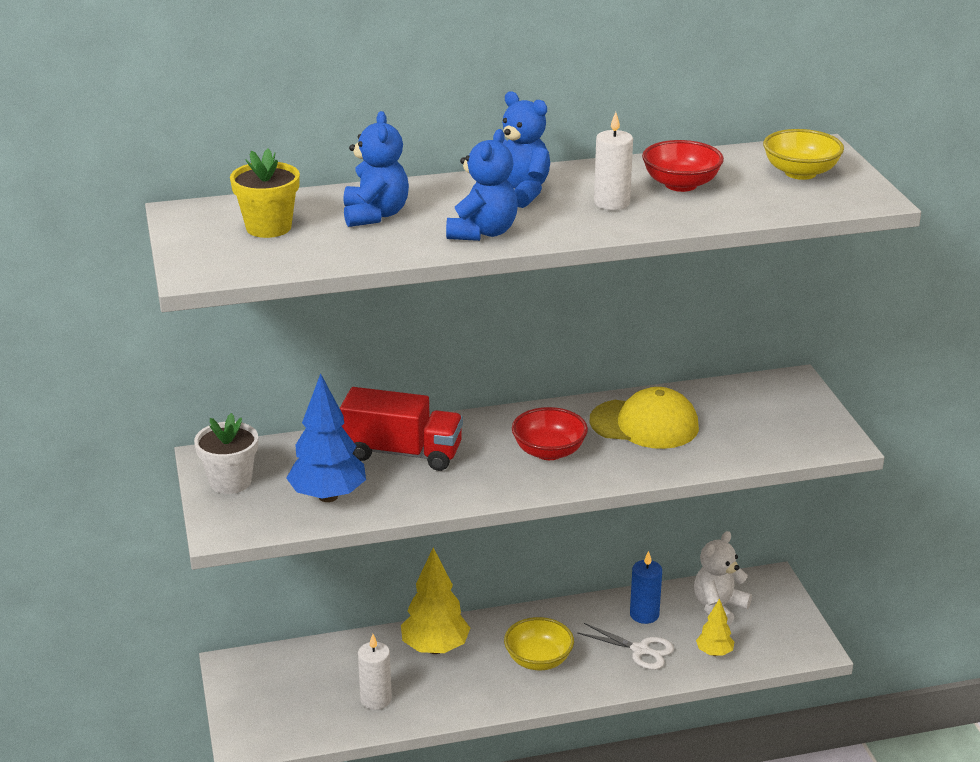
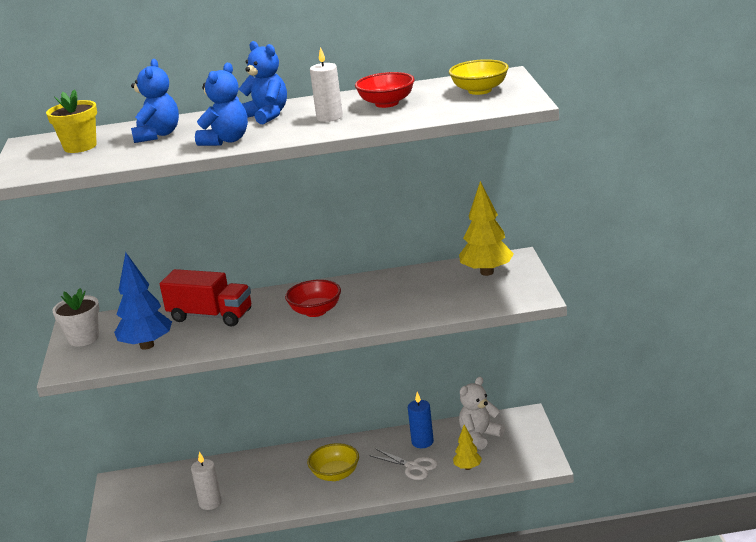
camera: 10 degrees right, 5 degrees down
(435, 648) = (263, 468): yellow tree -> yellow tree (486, 272)
(644, 424) = (392, 291): yellow cap -> none

